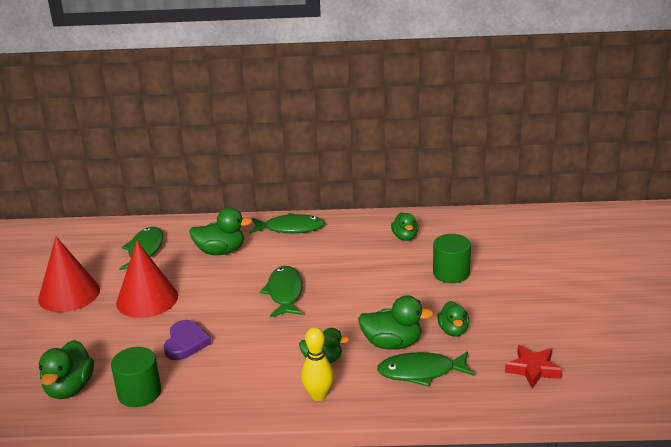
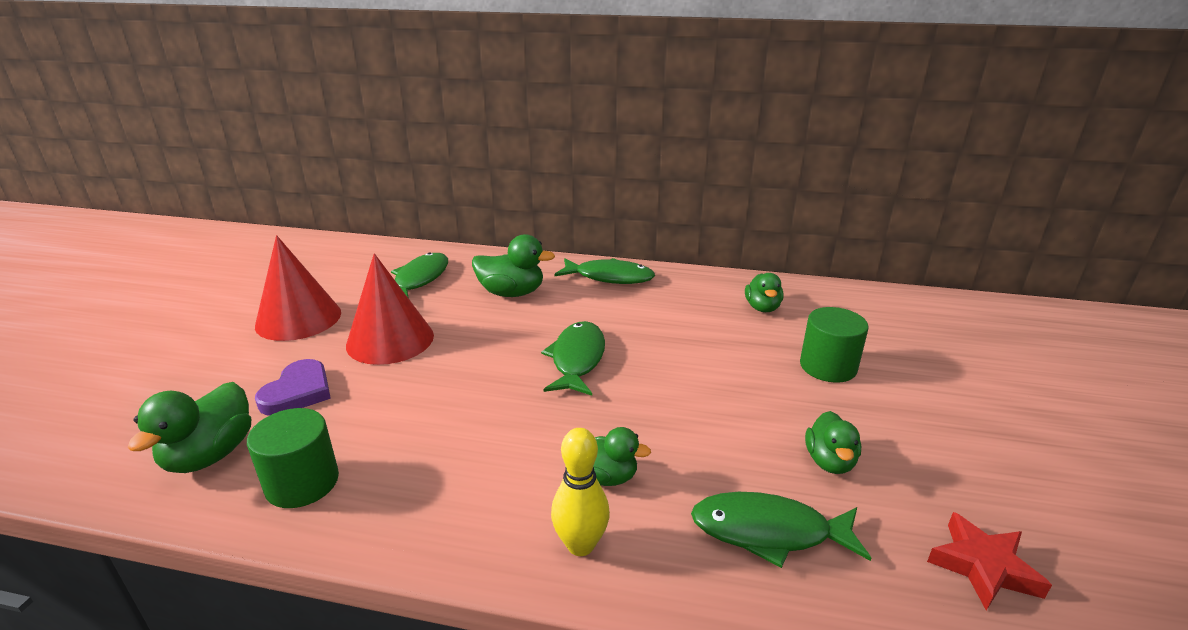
camera: 10 degrees right, 0 degrees up
(186, 343) = (410, 411): purple heart -> purple heart (298, 392)
(392, 344) = (724, 467): green duck -> none

